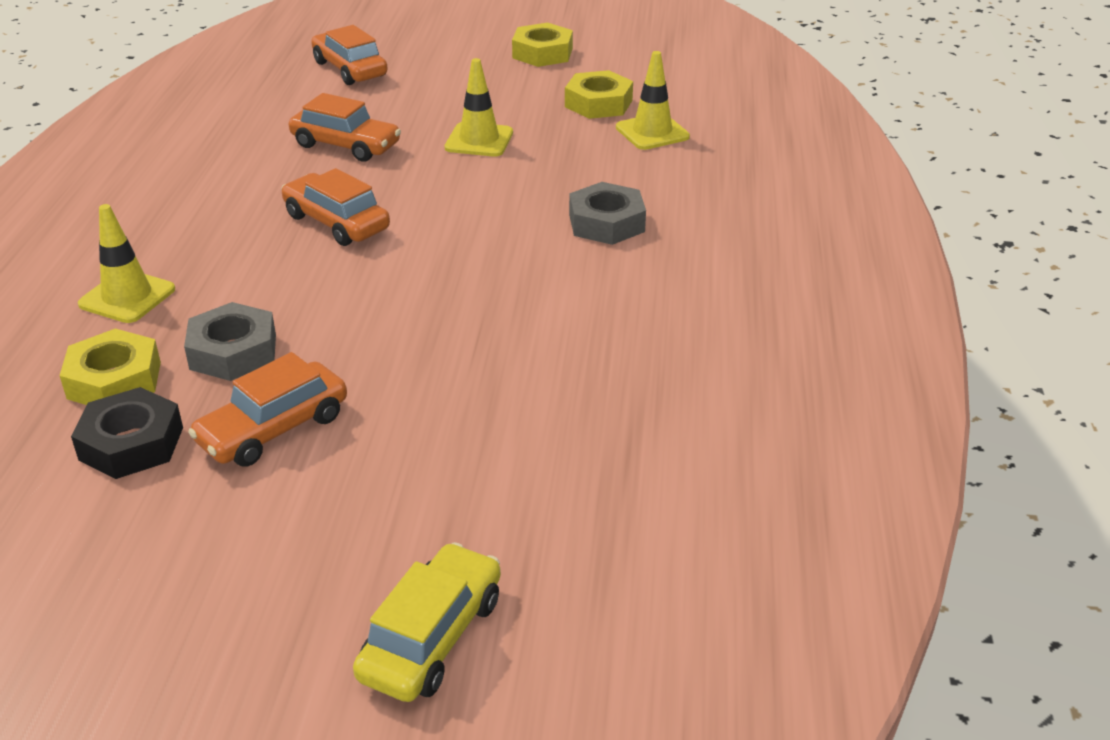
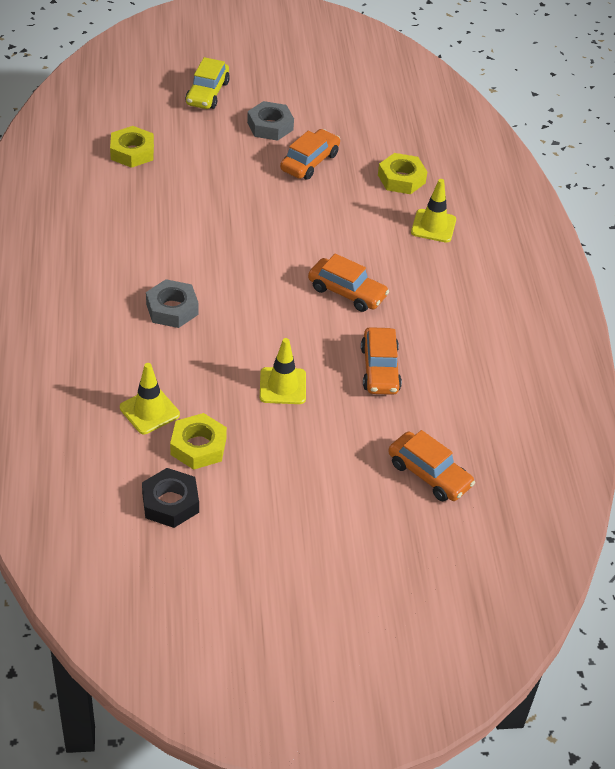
camera: 165 degrees right, 10 degrees up
(131, 443) = (370, 151): black nut -> black nut (170, 503)
(233, 352) = (353, 198): grey nut -> grey nut (270, 126)
(346, 145) = (380, 369): orange car -> orange car turned 105 degrees counterclockwise
(542, 53) = (265, 524): yellow nut -> yellow nut (132, 152)

